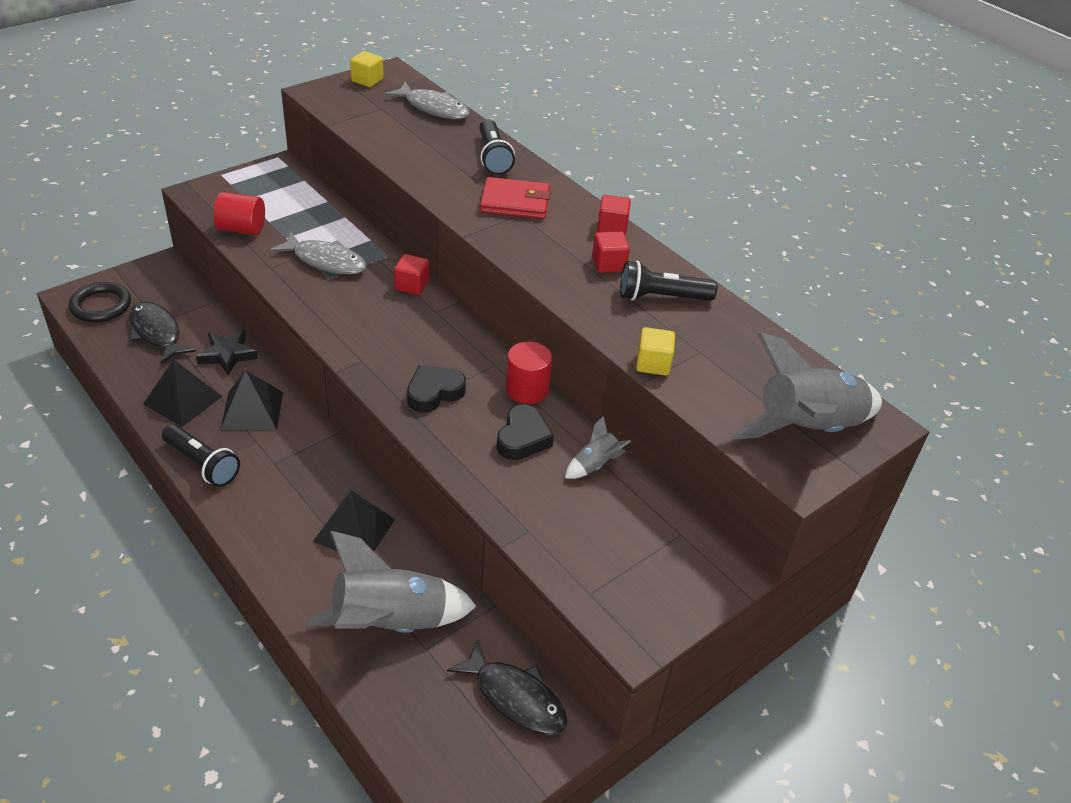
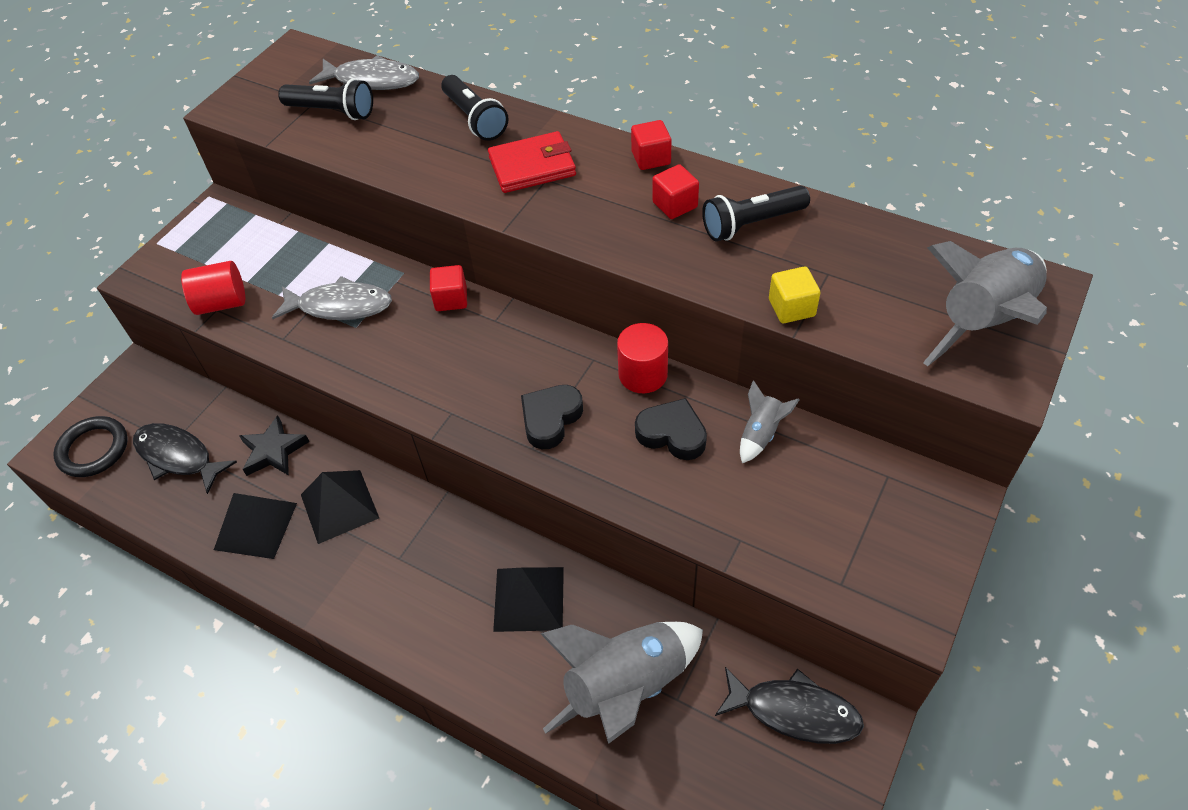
camera: 15 degrees left, 10 degrees up
(202, 464) = (323, 594): black flashlight -> black flashlight (332, 112)
(367, 80) = (276, 71): yellow cube -> none
(523, 438) = (672, 434): black heart -> black heart turned 60 degrees counterclockwise

